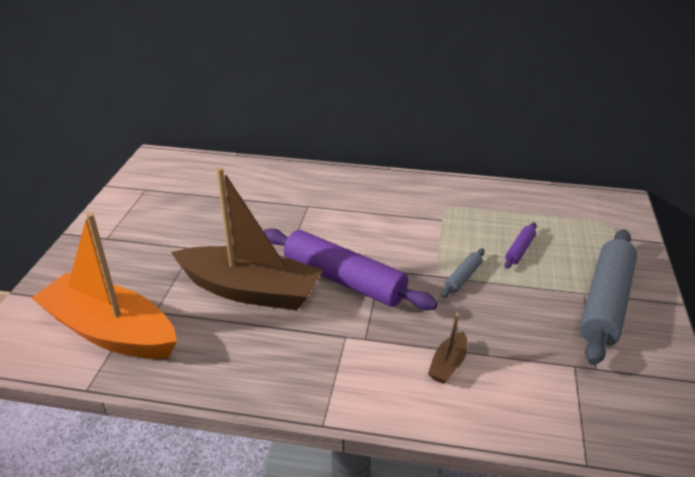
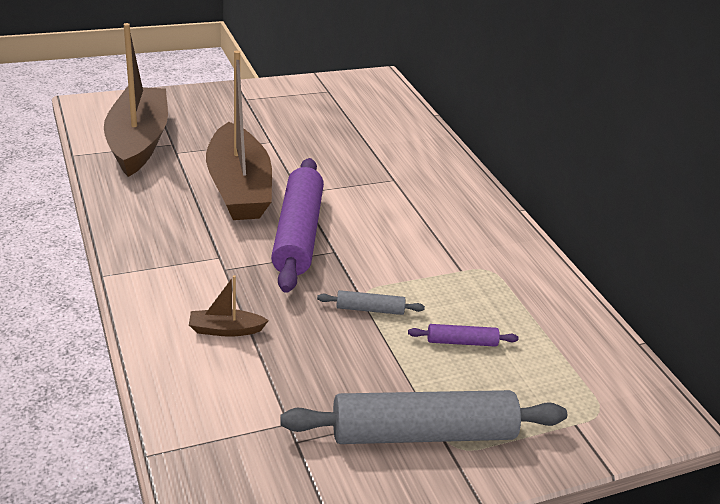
camera: 55 degrees right, 0 degrees up
(110, 331) = (138, 142): orange boat -> brown boat

